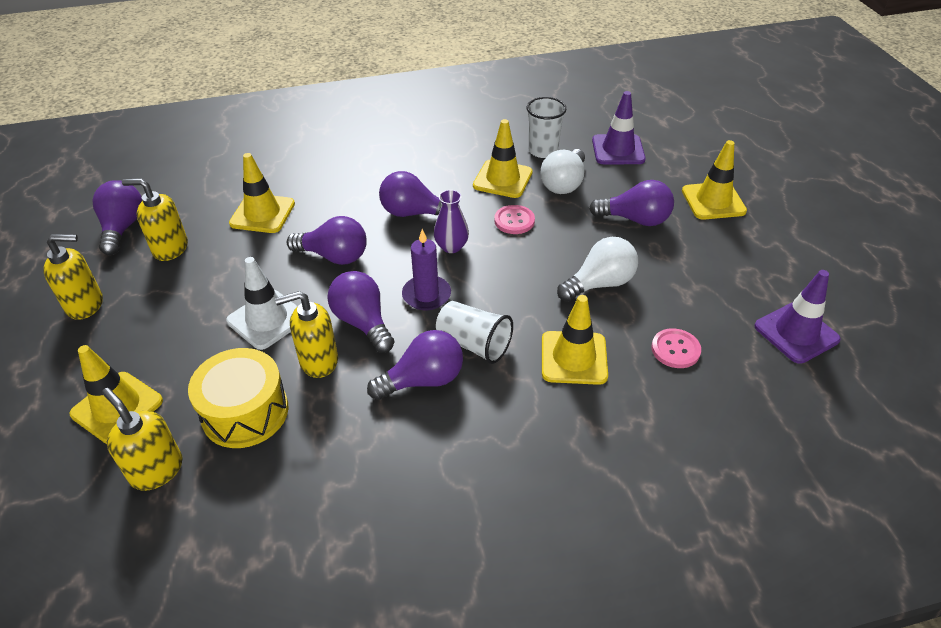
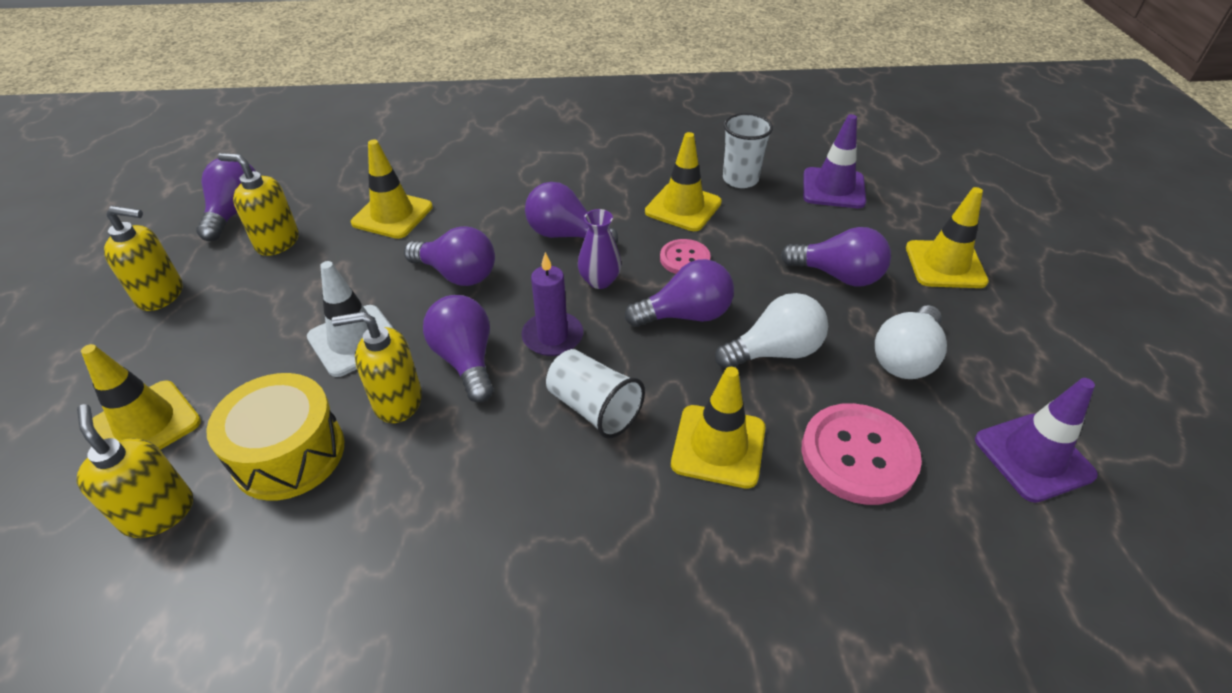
camera: 10 degrees right, 0 degrees up
(423, 380) = (517, 446): purple light bulb -> purple light bulb (685, 315)
(564, 183) = (757, 221): white light bulb -> white light bulb (906, 358)
(675, 349) = (858, 455): pink button -> pink button, size x1.75

